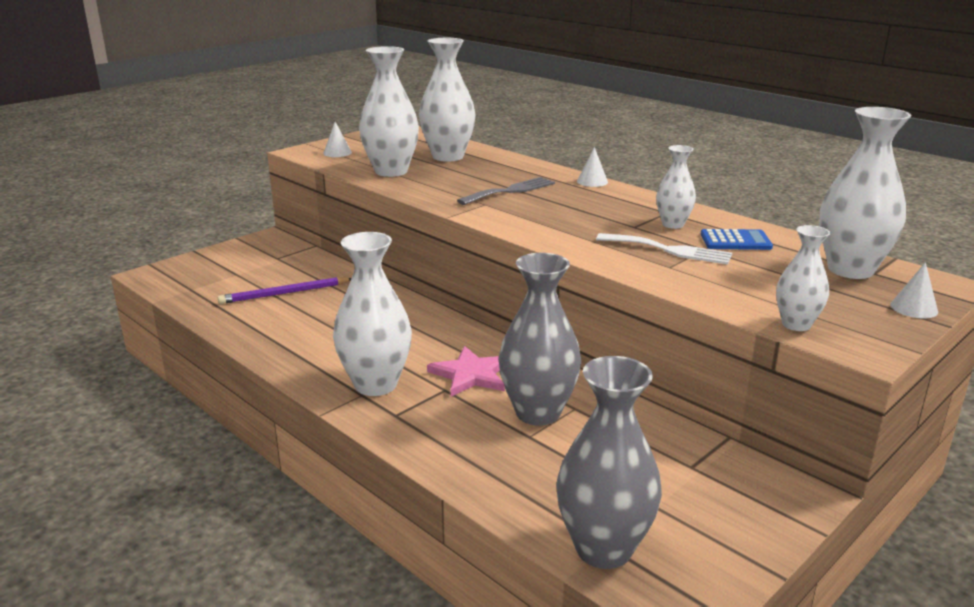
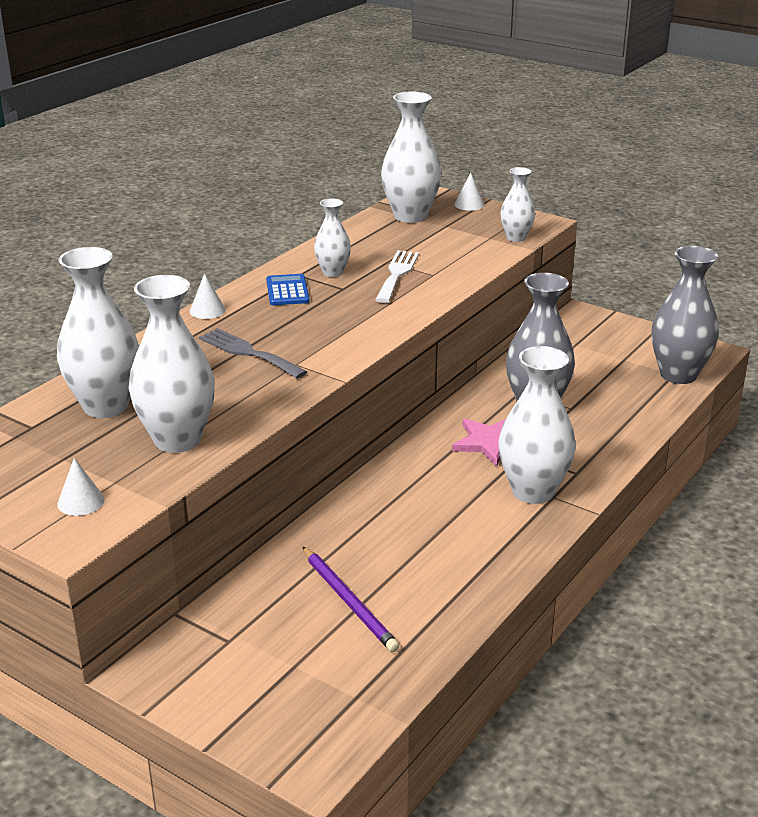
camera: 100 degrees left, 5 degrees up
(735, 241) = (365, 250): blue calculator -> blue calculator (287, 291)

